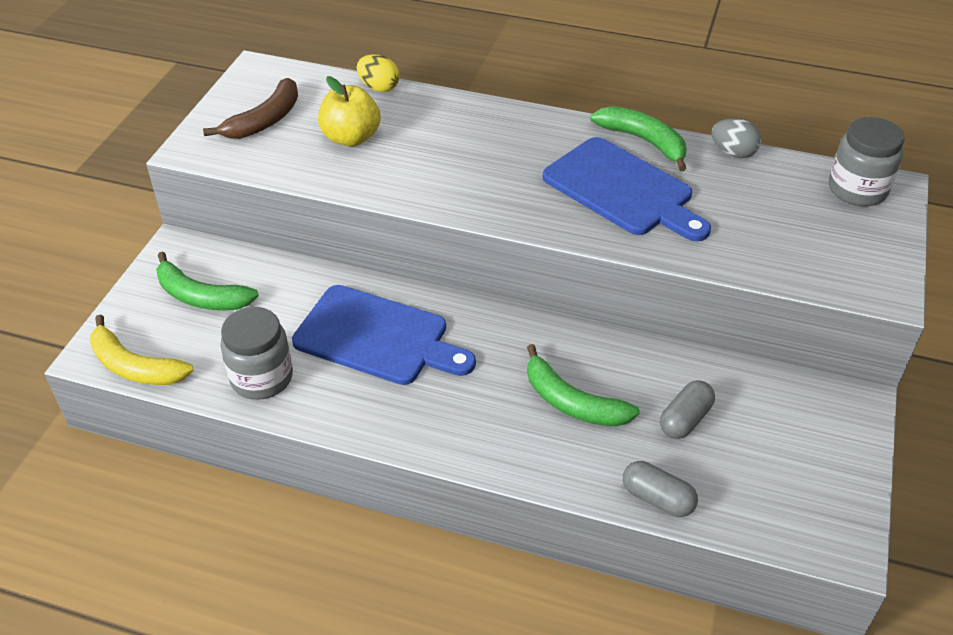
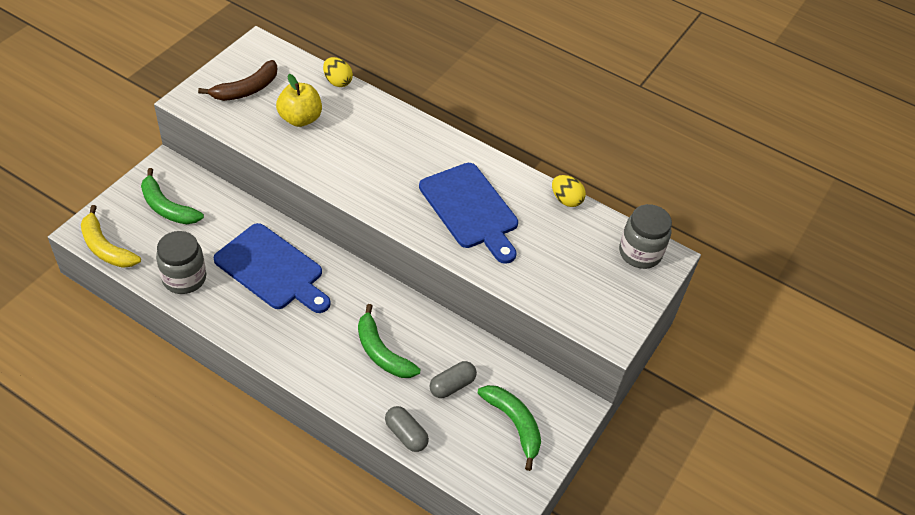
camera: 10 degrees right, 5 degrees up
(644, 141) = (506, 174): green banana -> green banana (514, 424)
(733, 153) = (566, 200): grey egg -> yellow egg

